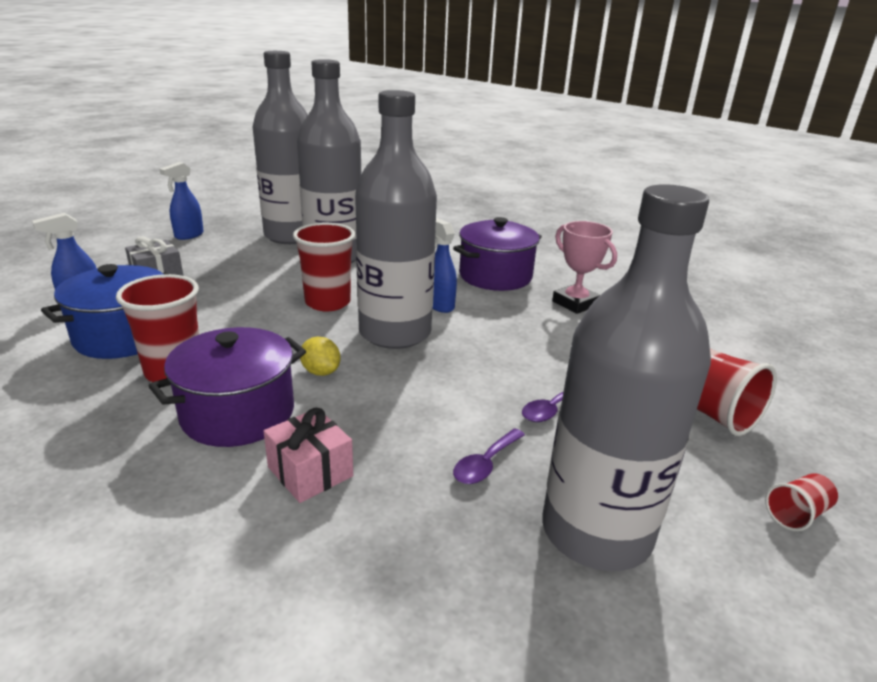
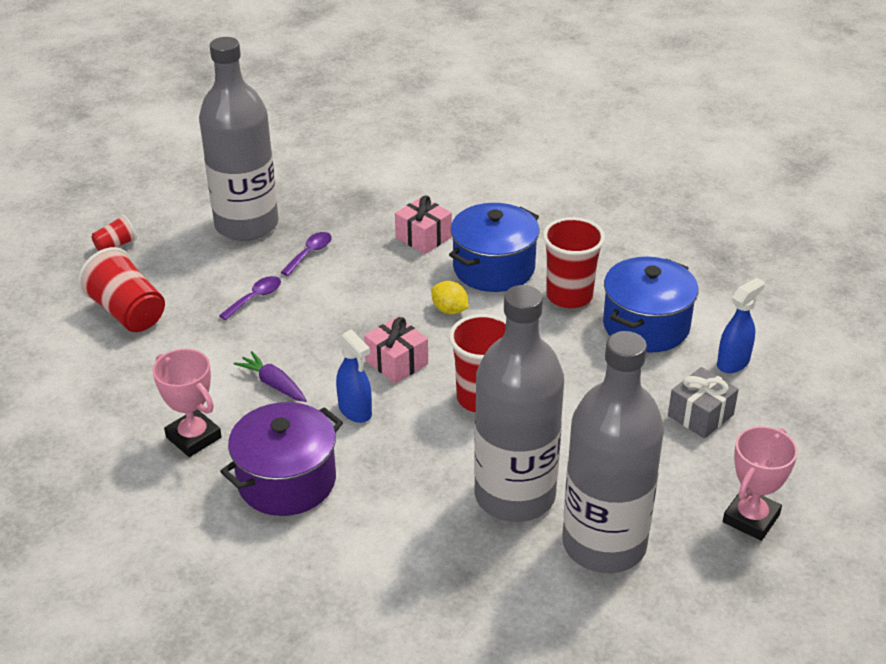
camera: 175 degrees right, 10 degrees up
(188, 235) = (751, 518): blue spray bottle -> pink trophy
(238, 413) = (494, 268): purple pot -> blue pot
(395, 333) = (396, 362): grey bottle -> pink gift
(514, 329) = (273, 384): none -> purple carrot

